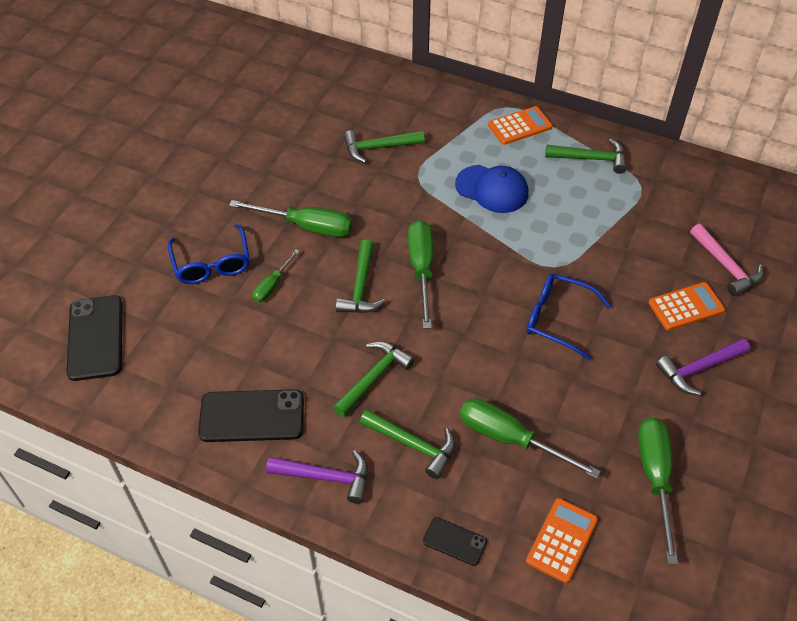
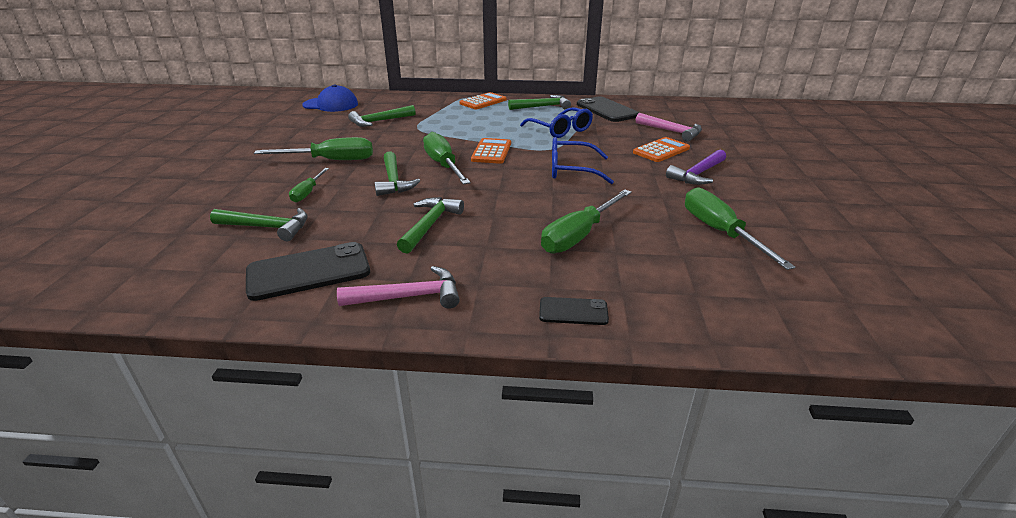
camera: 20 degrees left, 20 degrees down
(95, 338) = (110, 253): black phone -> black phone (607, 110)
(212, 264) = (242, 191): blue glasses -> blue glasses (560, 130)
(326, 477) = (408, 297): purple hammer -> pink hammer
(413, 445) = (490, 257): green hammer -> green hammer (267, 227)
(492, 189) = (479, 126): blue cap -> blue cap (331, 105)
(510, 439) = (579, 235): green screwdriver -> green screwdriver turned 60 degrees counterclockwise
(562, 540) = (676, 286): orange calculator -> orange calculator (491, 152)

